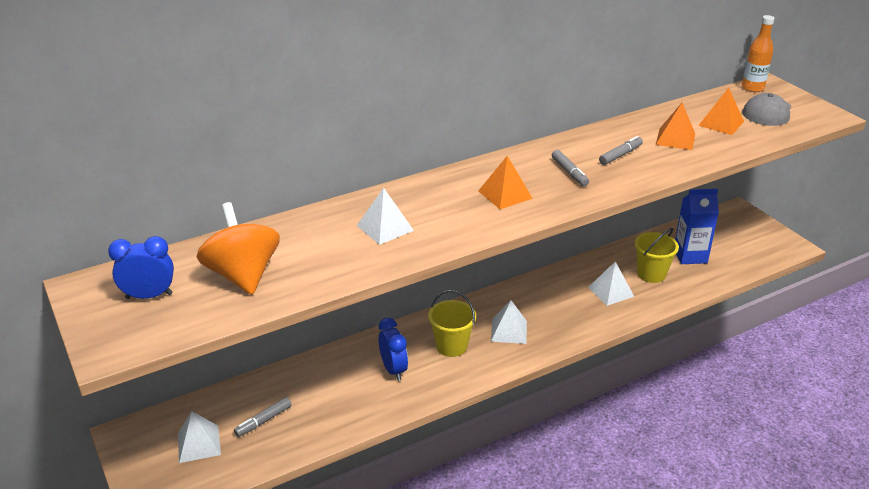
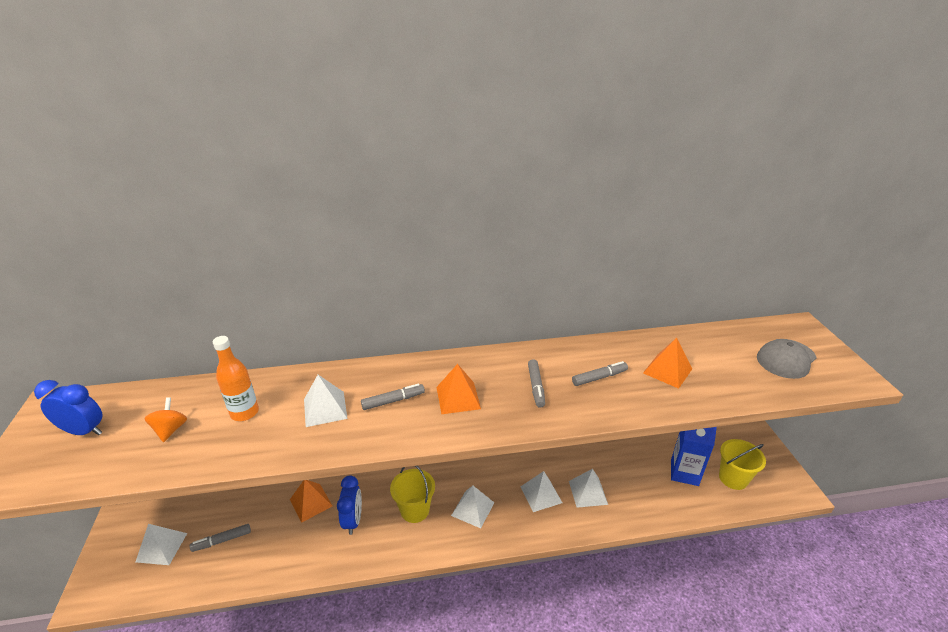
camera: 20 degrees right, 0 degrees up
(243, 275) = (170, 430): orange spinning top -> orange spinning top, size x0.48
(446, 209) = (393, 401): none -> grey marker
(567, 304) = (541, 494): none -> white pyramid
(651, 274) = (636, 483): yellow bucket -> yellow bucket (733, 478)
(721, 123) = (726, 362): orange pyramid -> orange pyramid (311, 502)
(752, 88) = (782, 327): orange bottle -> orange bottle (244, 413)

